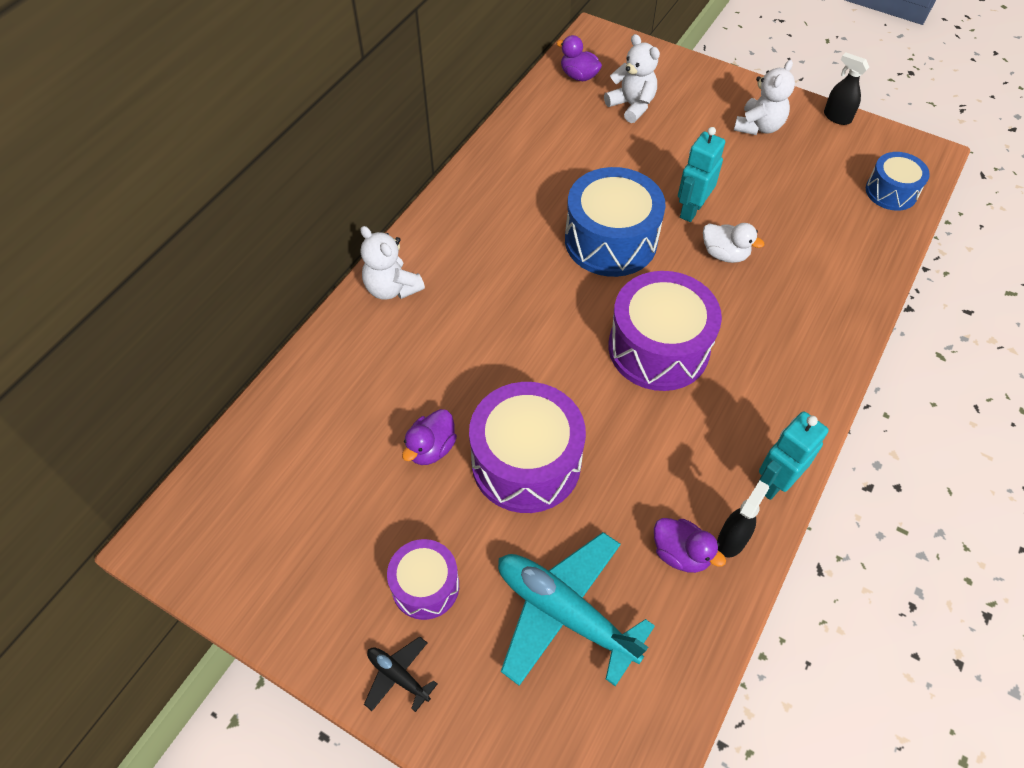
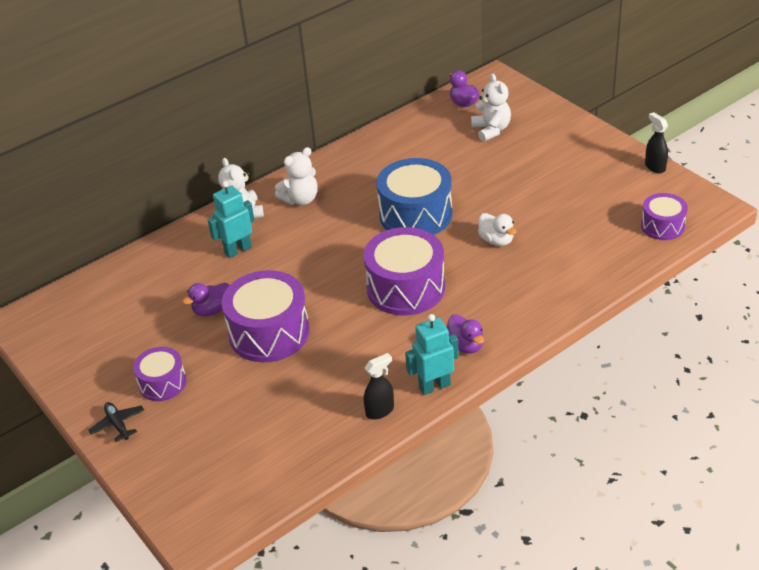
camera: 25 degrees right, 15 degrees down
(565, 613) = (241, 420): turquoise plane -> none
(681, 553) = (339, 409): purple duck -> purple duck (465, 345)
(691, 210) = (490, 207): turquoise robot -> turquoise robot (237, 250)
(758, 127) = (584, 162): white teddy bear -> white teddy bear (300, 199)
(891, 192) = (662, 226): blue drum -> purple drum

